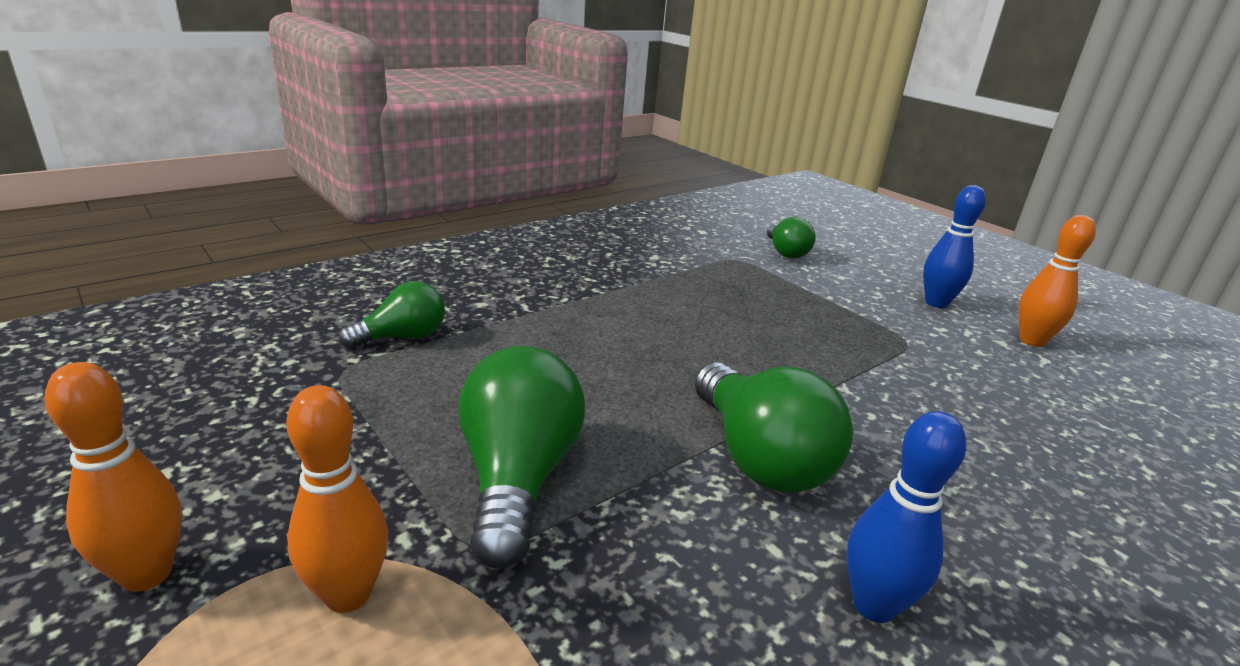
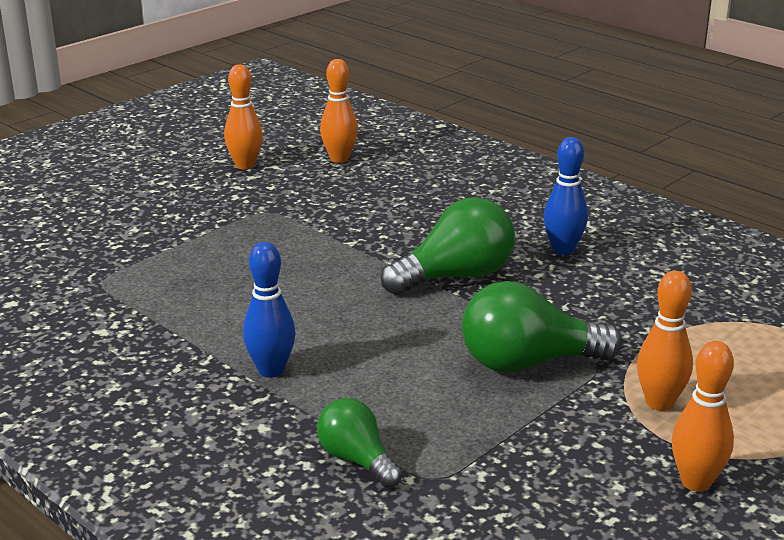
camera: 95 degrees left, 0 degrees up
(785, 252) = (74, 254): green light bulb -> none
(936, 303) = (185, 192): blue bowling pin -> blue bowling pin (271, 370)
(1108, 410) = (339, 159): none -> orange bowling pin

